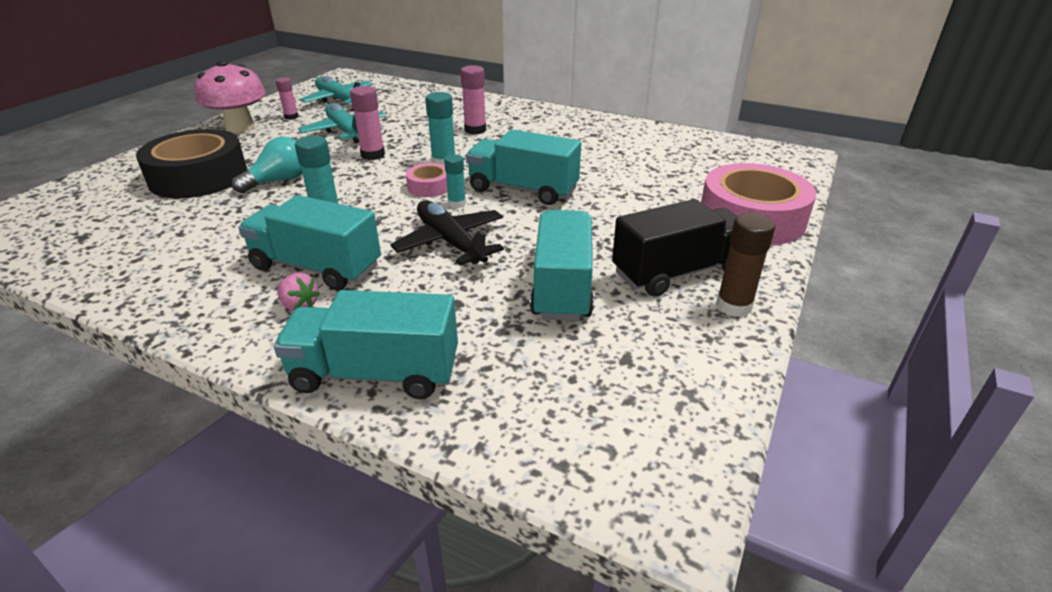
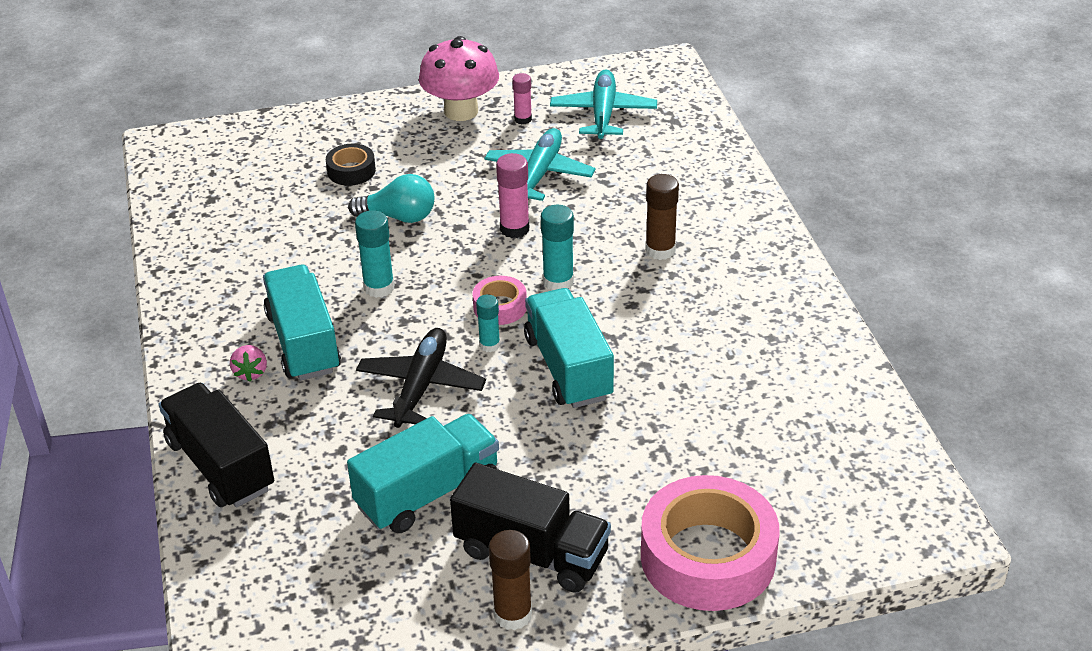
camera: 50 degrees right, 5 degrees up
(199, 177) = (351, 171): black tape -> black tape, size x0.47
(375, 373) = (220, 465): turquoise truck -> black truck
(475, 130) = (660, 250): pink glue stick -> brown glue stick

